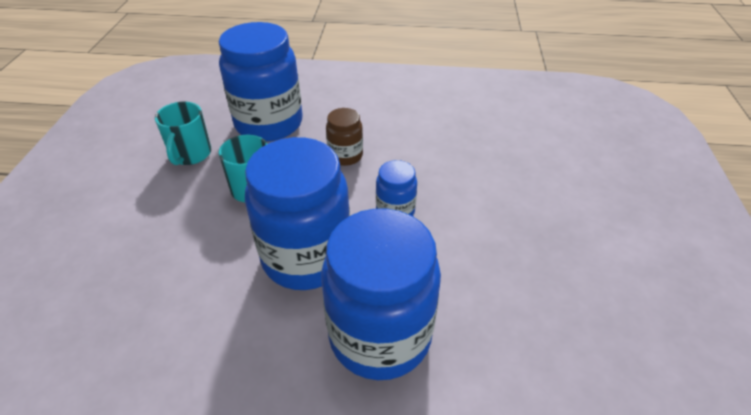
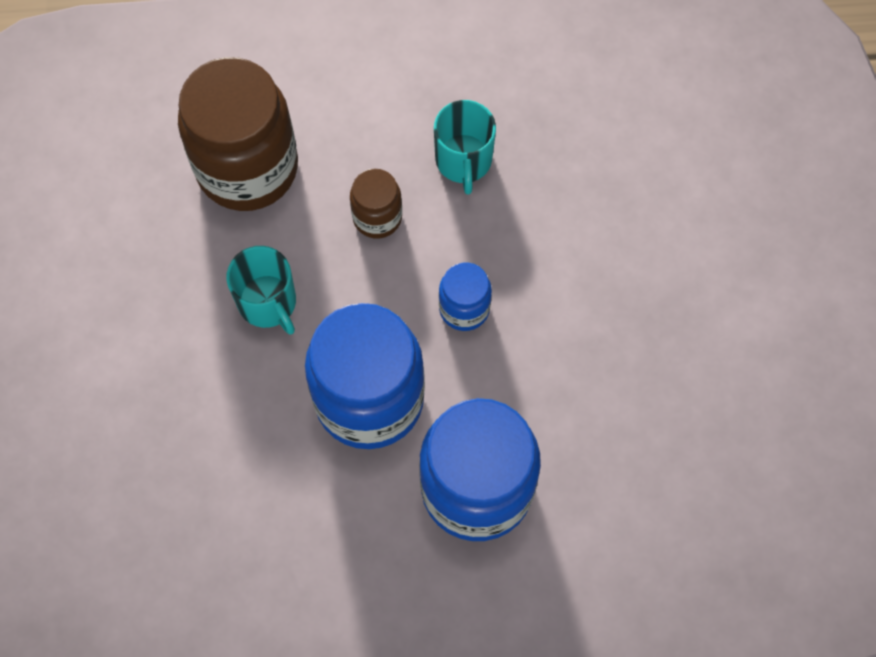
camera: 10 degrees left, 25 degrees up
(190, 154) = (155, 250): turquoise mug -> turquoise mug (463, 160)
(269, 124) = (247, 168): blue jar -> brown jar

